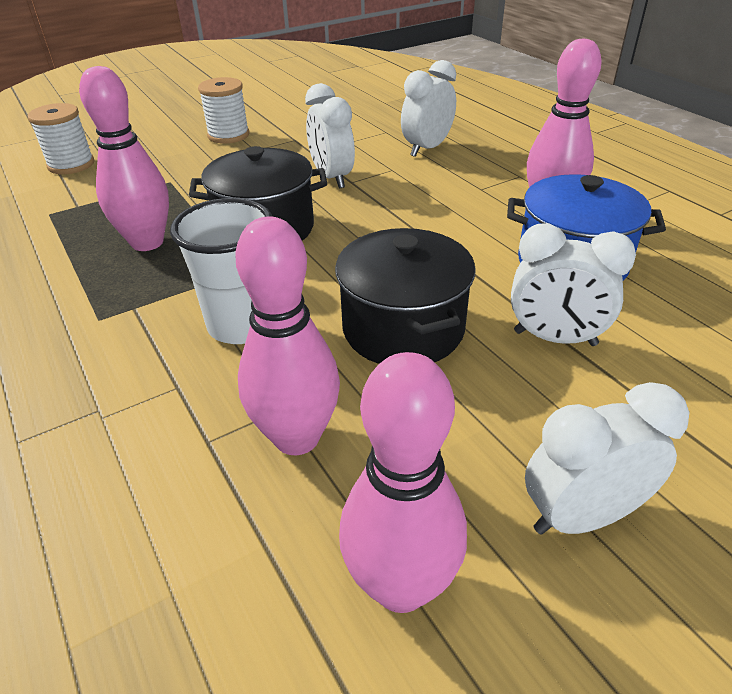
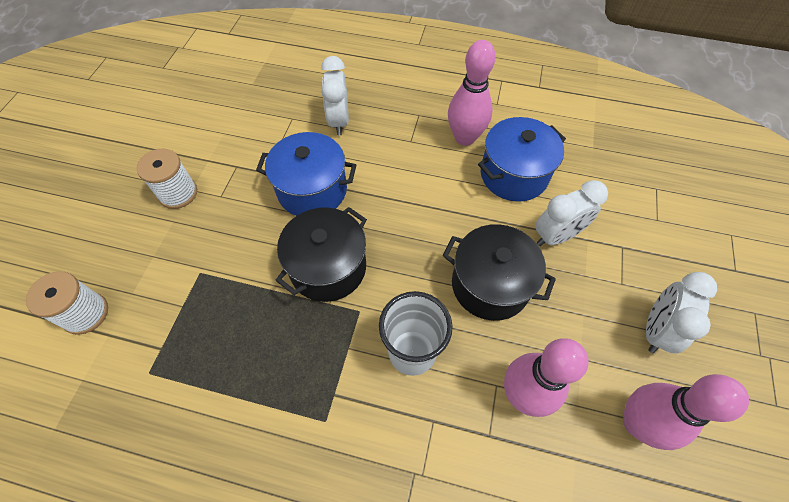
camera: 45 degrees left, 20 degrees up
(147, 242) = (267, 339): pink bowling pin -> none
(332, 178) = (312, 190): white clock -> blue pot

